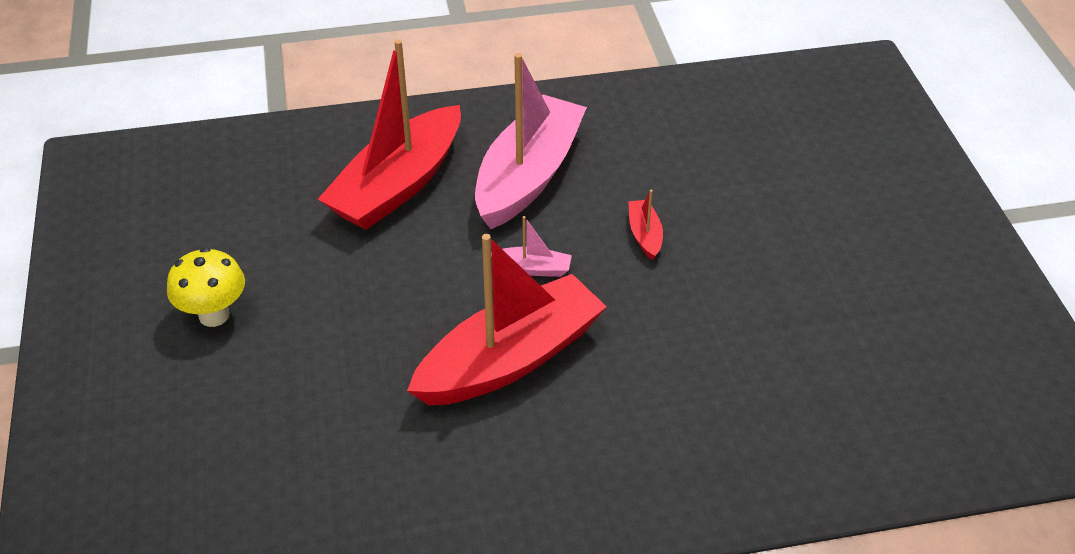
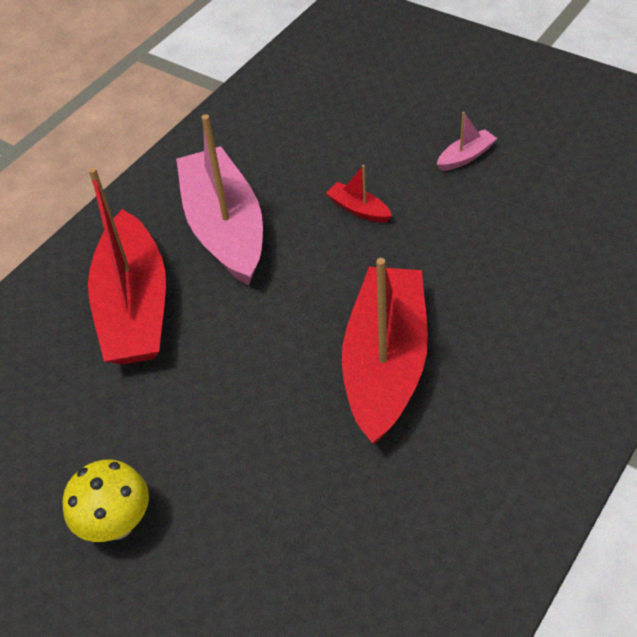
camera: 40 degrees left, 5 degrees up
(533, 268) = (316, 289): pink boat -> pink boat (466, 157)

